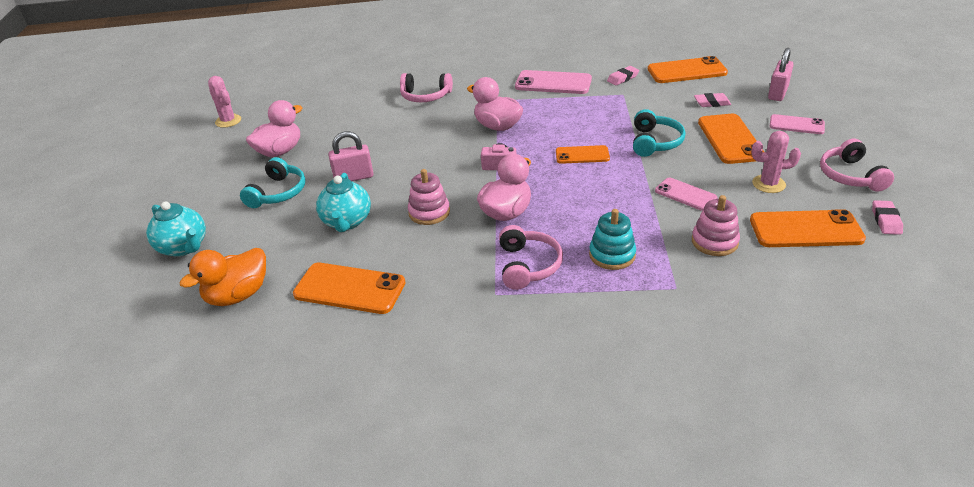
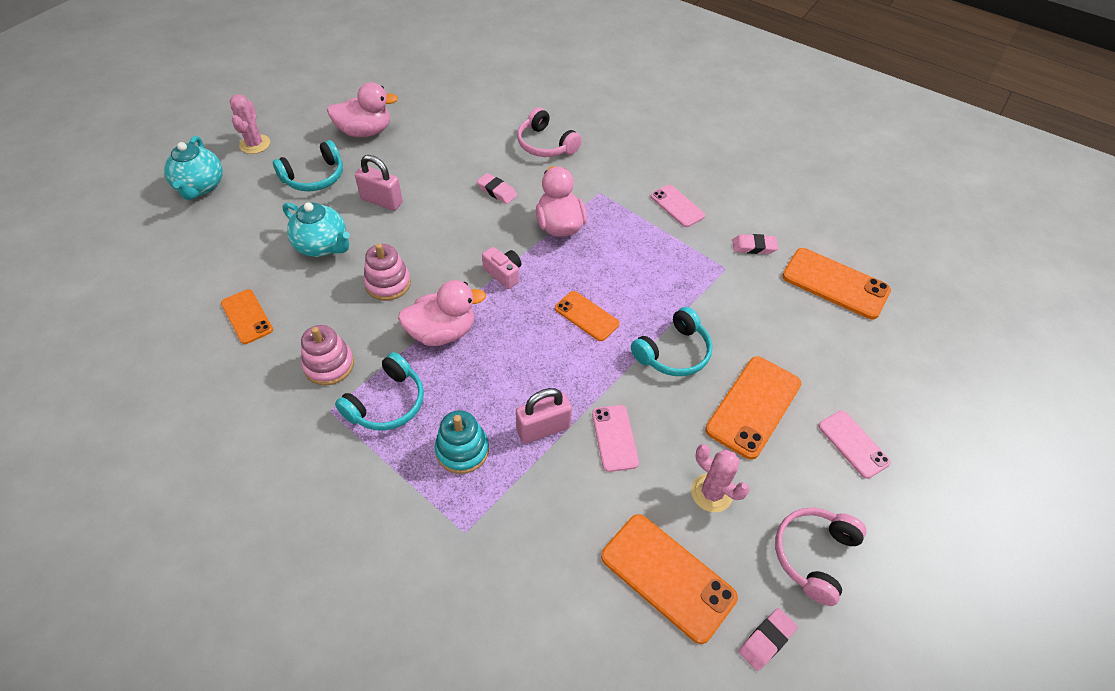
camera: 35 degrees right, 15 degrees up
(228, 121) = (369, 70): pink cactus -> pink cactus (255, 144)
(238, 295) = (179, 262): orange duck -> none
(347, 222) = (322, 246): turquoise teapot -> turquoise teapot turned 90 degrees counterclockwise
(349, 289) = (247, 316): orange phone -> orange phone, size x0.61
(528, 265) = (387, 403): pink headphones -> turquoise headphones
(553, 83) = (677, 206): pink phone -> pink phone, size x0.61
(712, 103) = (801, 346): pink eraser -> pink eraser (497, 191)
(714, 242) = (565, 513): pink stacking toy -> pink stacking toy (329, 365)
(778, 93) = (895, 386): pink padlock -> pink padlock (543, 429)

